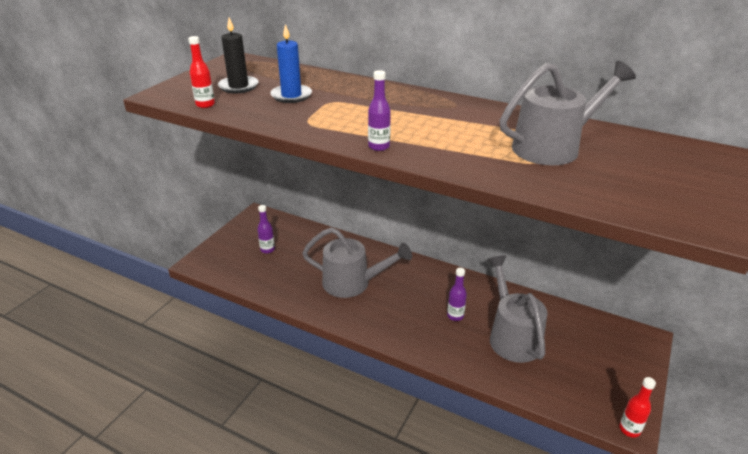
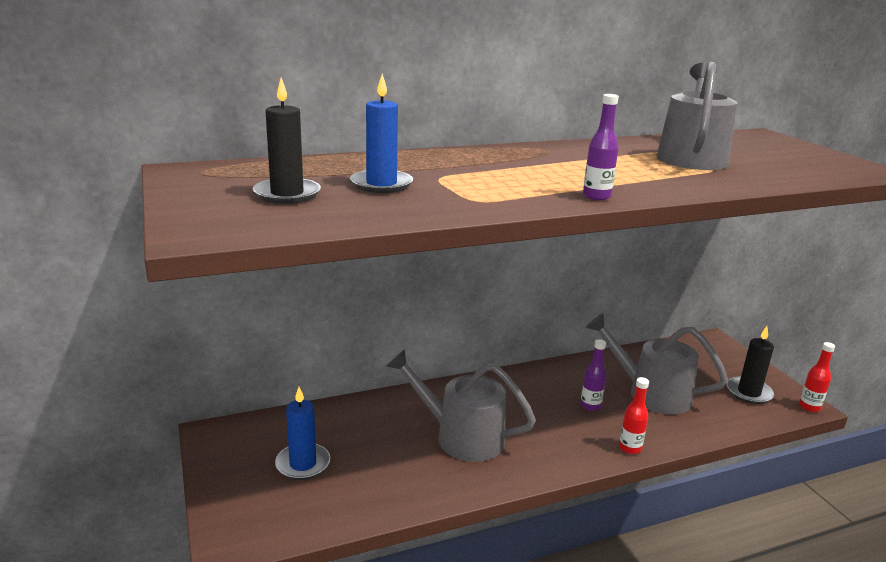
camera: 50 degrees left, 10 degrees down
(205, 105) = (305, 223): red bottle -> red bottle (630, 448)
(267, 249) = (303, 464): purple bottle -> blue candle
(353, 283) = (460, 436): grey watering can -> grey watering can turned 120 degrees counterclockwise
(594, 385) = (749, 392): none -> black candle

